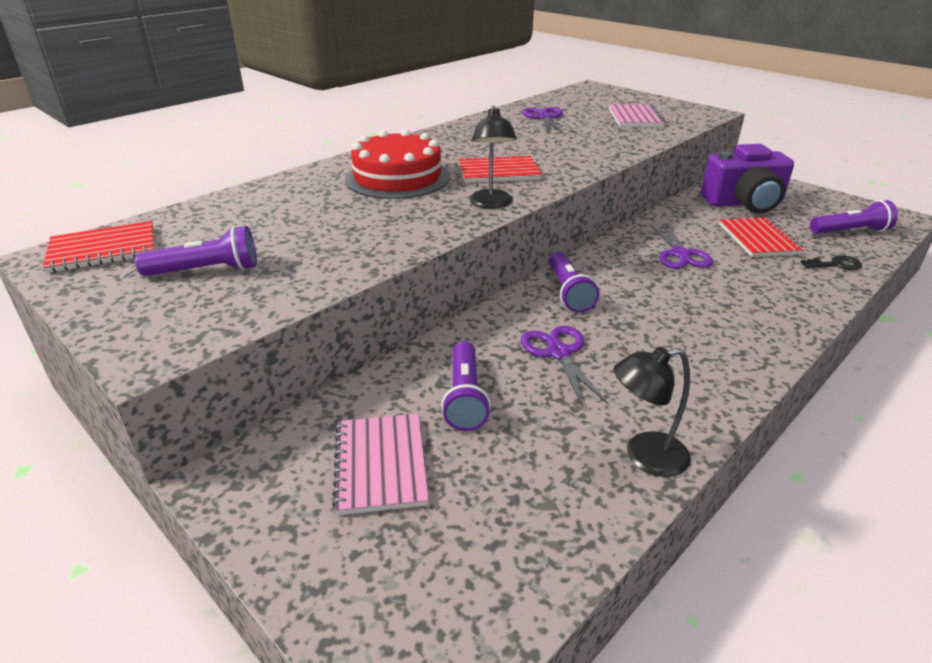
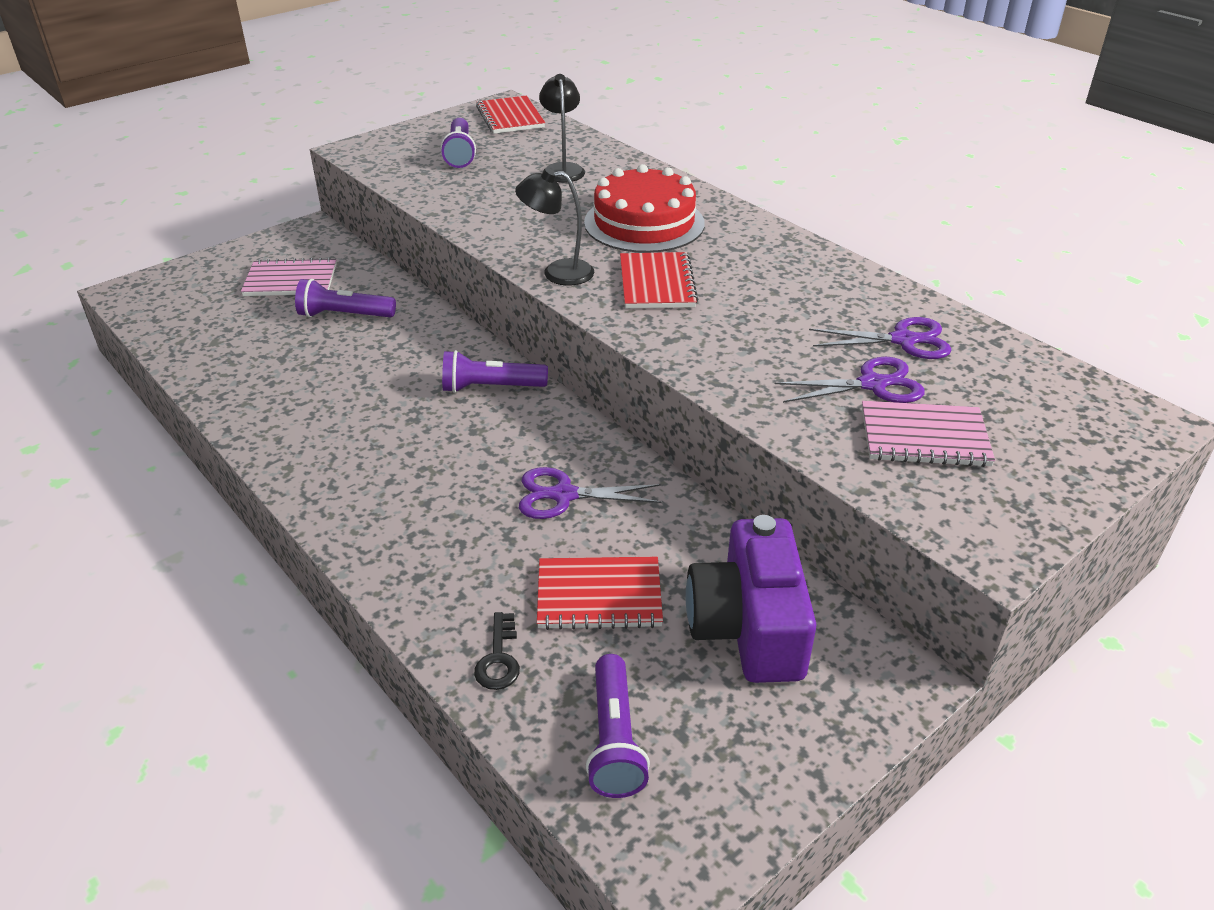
camera: 95 degrees right, 5 degrees up
(559, 353) = (383, 367): purple scissors -> purple scissors (873, 384)
(644, 456) = (230, 391): black lamp -> black lamp (563, 169)

